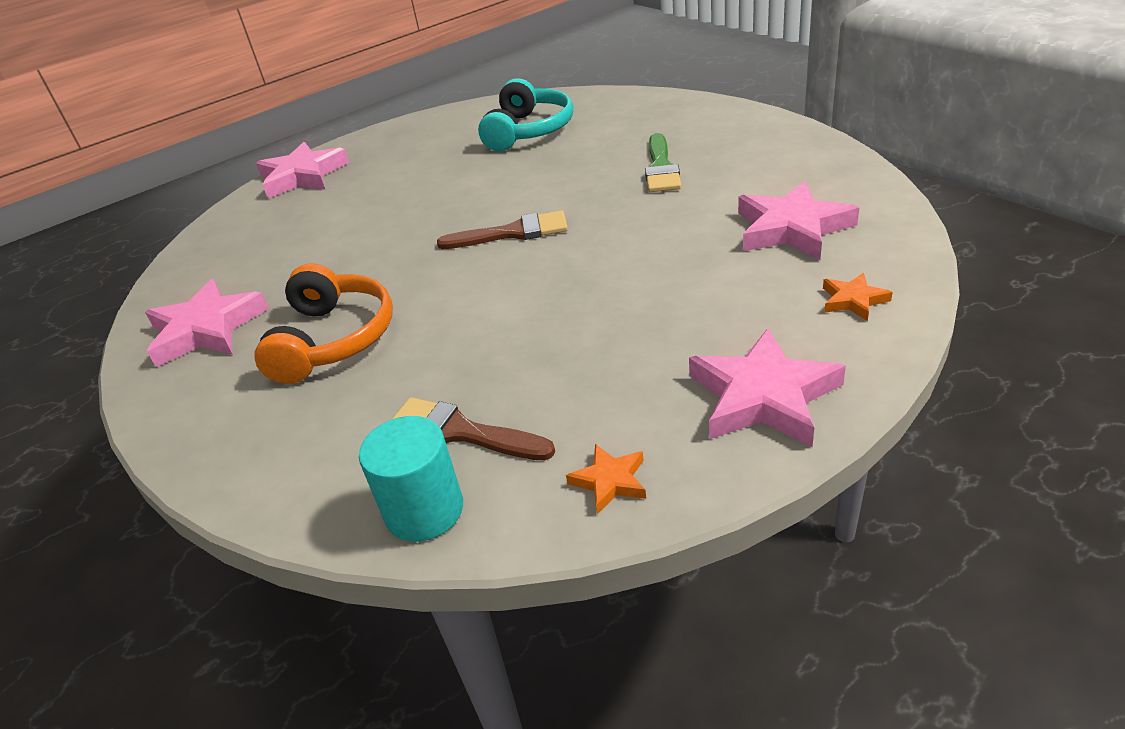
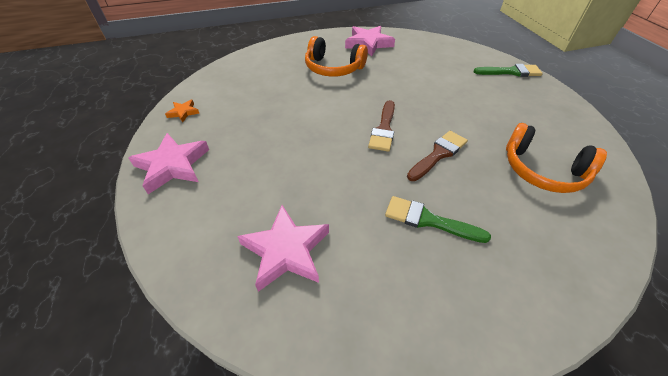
camera: 105 degrees right, 10 degrees up
(302, 176) = (511, 72): pink star -> green brush
(424, 510) = (218, 75): turquoise cylinder -> none
(460, 432) = (245, 87): brown brush -> brown brush (438, 154)
(528, 131) = (542, 170): turquoise headphones -> orange headphones
(853, 300) = (192, 235): orange star -> none

